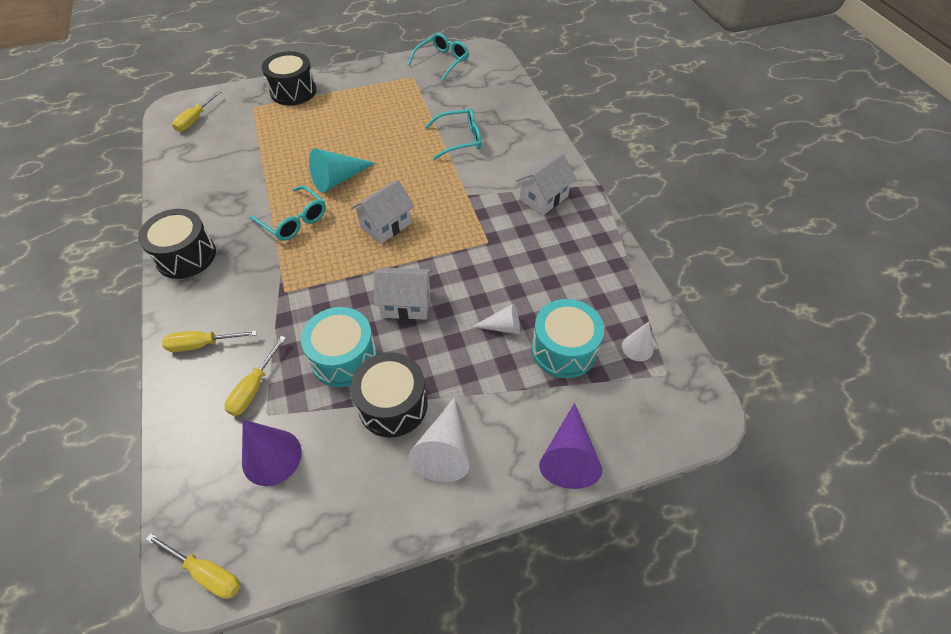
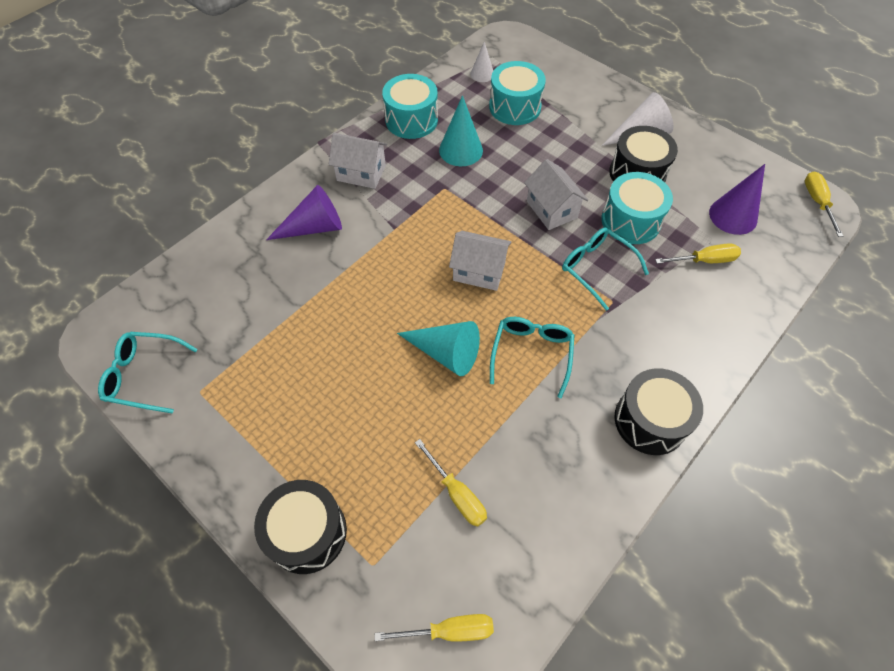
camera: 120 degrees left, 5 degrees up
(202, 344) = (710, 324): yellow screwdriver -> yellow screwdriver (457, 494)
(460, 139) = (309, 275): turquoise glasses -> turquoise glasses (596, 268)
(502, 327) = (523, 144): white cone -> none
(527, 274) = (461, 150): none -> turquoise cone
(569, 456) = (589, 80): purple cone -> purple cone (314, 227)
(593, 256) = (411, 120): none -> turquoise drum

